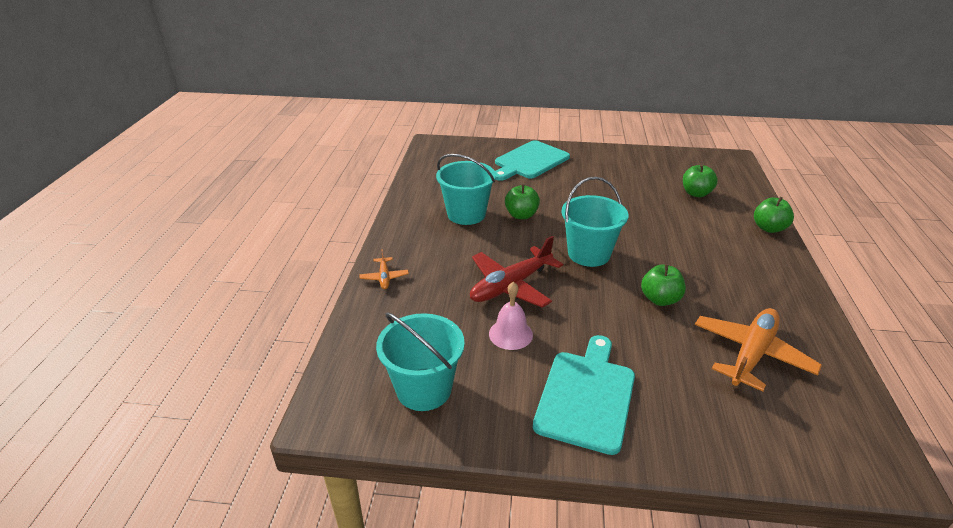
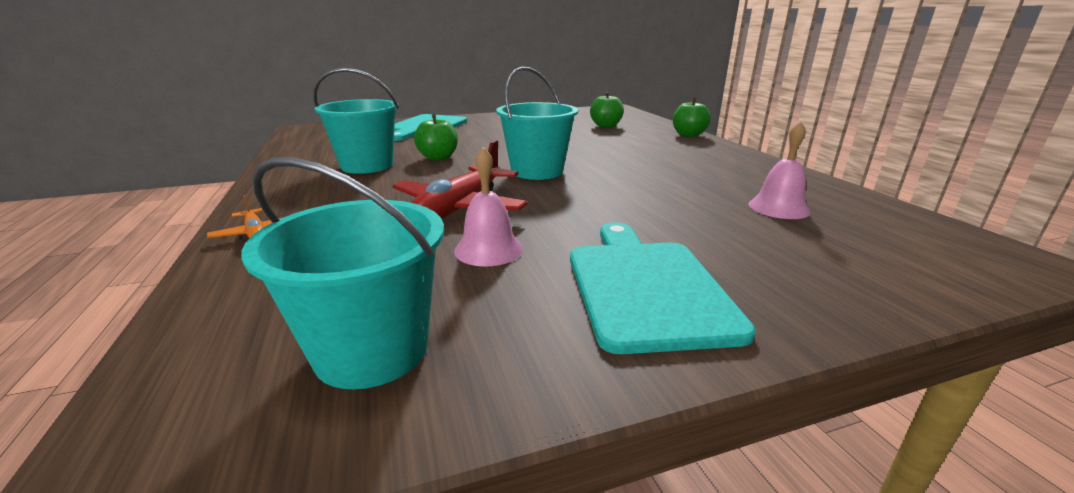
camera: 25 degrees left, 10 degrees down
(660, 299) = (644, 188): green apple -> none
(751, 354) = (778, 208): orange plane -> pink bell

